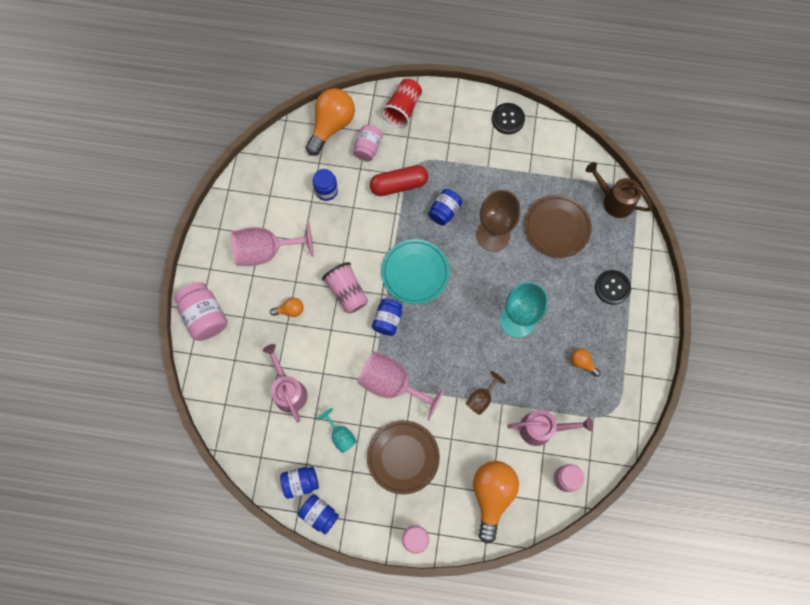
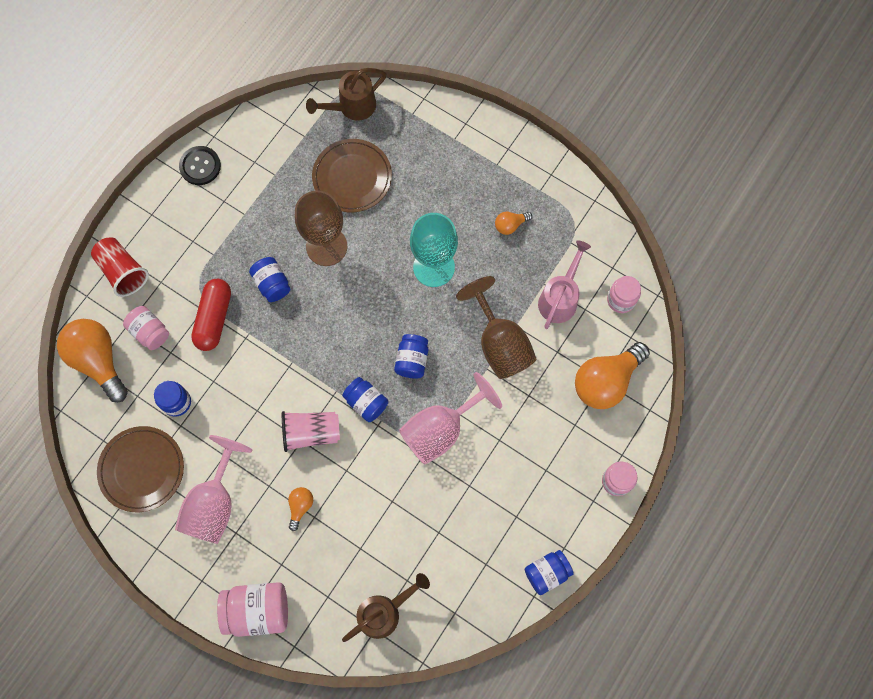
camera: 65 degrees left, 0 degrees up
(240, 405) = (384, 612): none -> brown watering can
(288, 390) = (393, 548): pink watering can -> none
(300, 482) = (503, 579): blue jar -> blue jar (412, 360)
(340, 435) = (471, 512): turquoise goblet -> none
(403, 457) = (525, 455): brown plate -> brown plate (142, 469)
(415, 272) = (326, 348): turquoise plate -> none
(481, 398) = (500, 343): brown goblet -> brown goblet, size x1.92
(492, 495) = (606, 381): orange light bulb -> orange light bulb turned 75 degrees counterclockwise
(612, 287) = (445, 156): black button -> none

